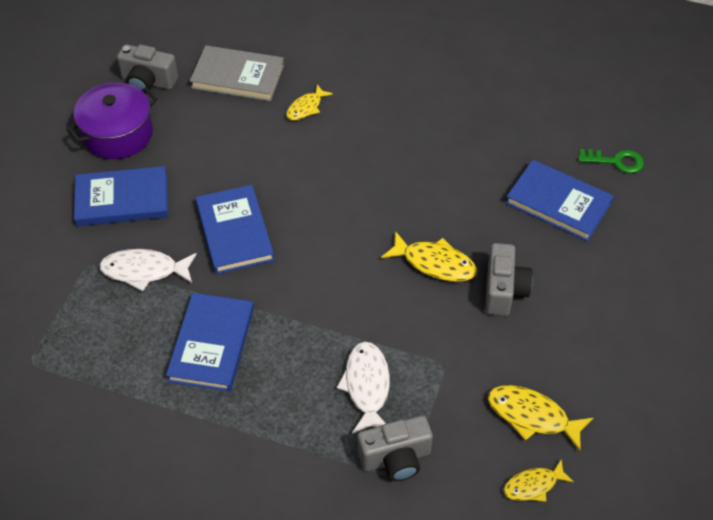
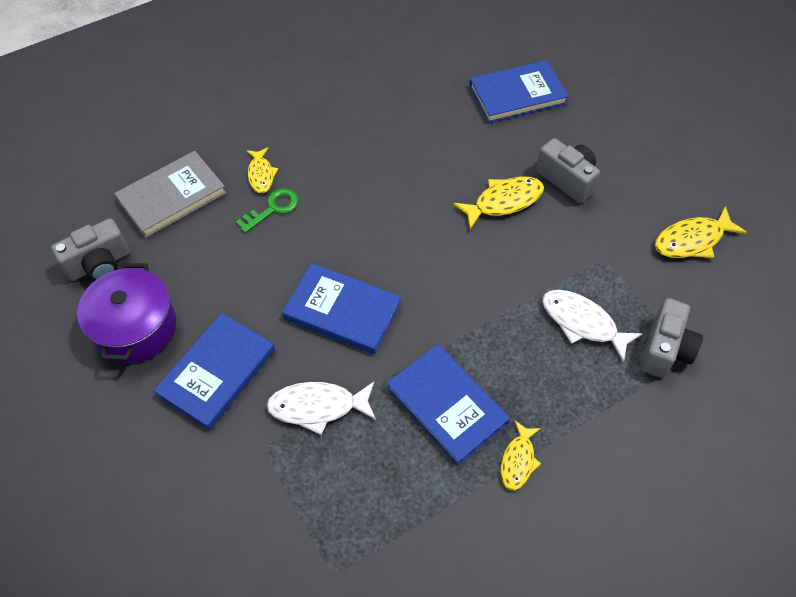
camera: 50 degrees left, 5 degrees up
(144, 271) = (317, 407): white fish -> white fish turned 45 degrees clockwise
(533, 485) = (751, 281): yellow fish -> yellow fish (518, 460)
(615, 161) = (510, 40): green key -> green key (272, 209)

